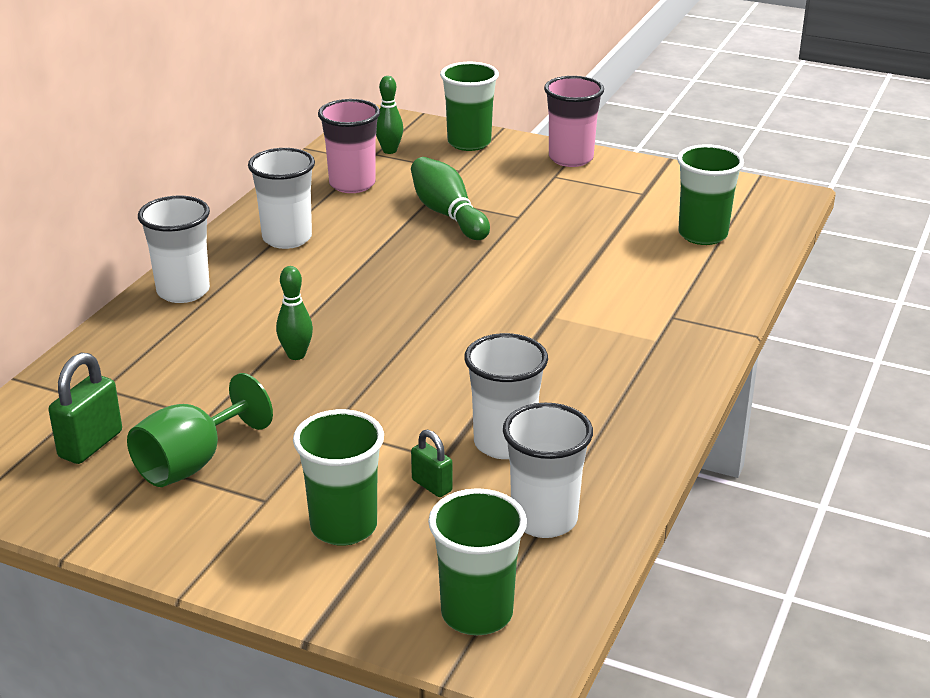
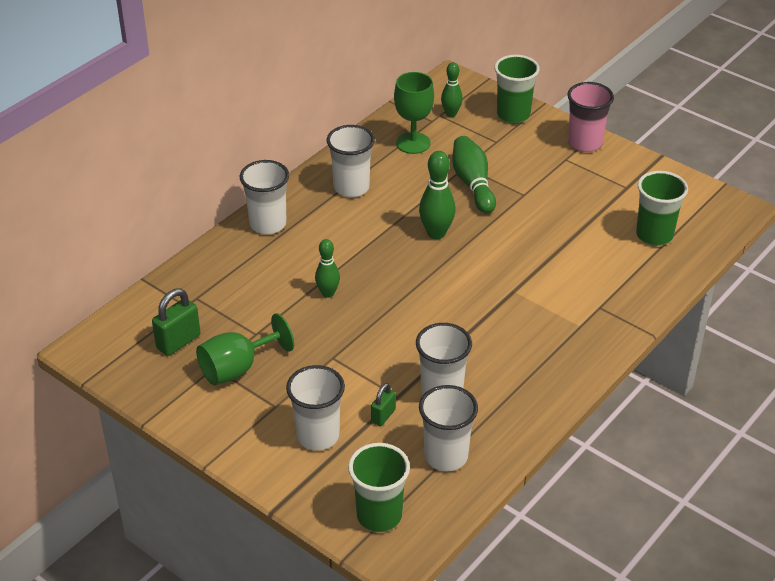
camera: 15 degrees right, 10 degrees up
(344, 527) = (318, 436): green cup -> white cup
(352, 184) = (413, 143): pink cup -> green goblet
(421, 270) = (436, 233): none -> green bowling pin
(432, 485) = (383, 416): green padlock -> green padlock turned 60 degrees clockwise

